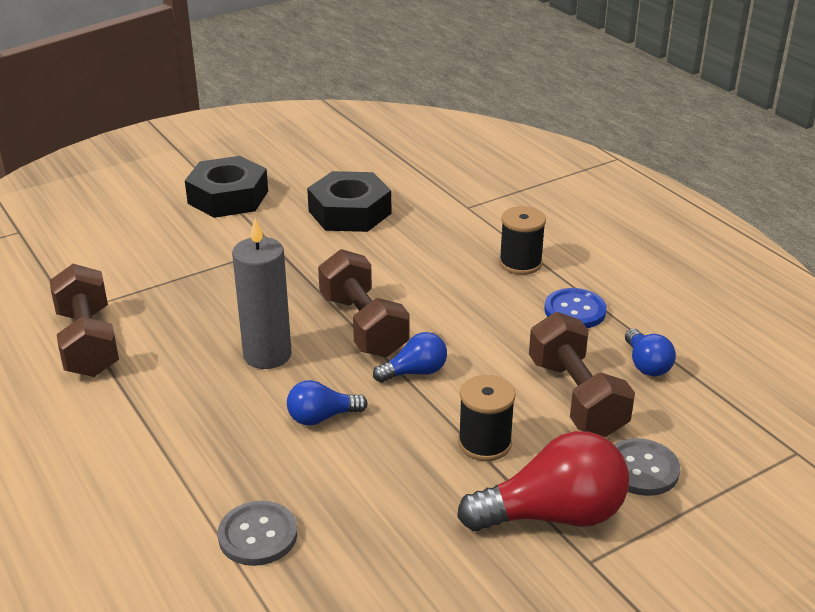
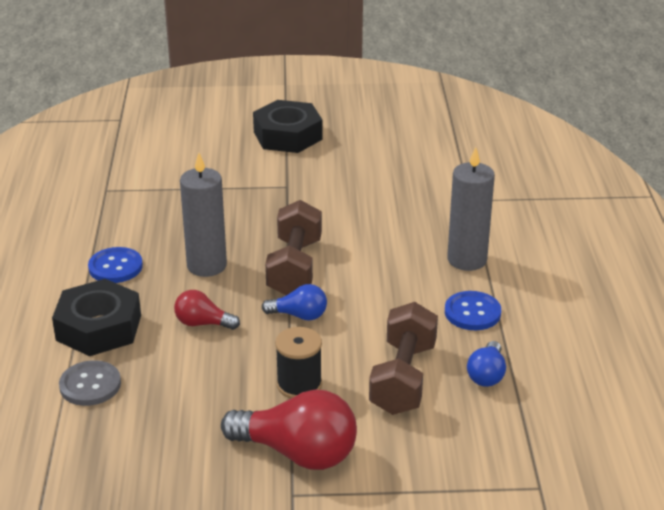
camera: 30 degrees right, 0 degrees up
(88, 343) = (97, 216): brown dumbbell -> none
(163, 391) = (115, 267): none -> blue button
(322, 417) = (203, 323): blue light bulb -> red light bulb
(350, 212) = (369, 175): black nut -> black nut (99, 327)
(520, 263) = (467, 260): black spool -> grey candle
(641, 469) = (398, 449): grey button -> none

